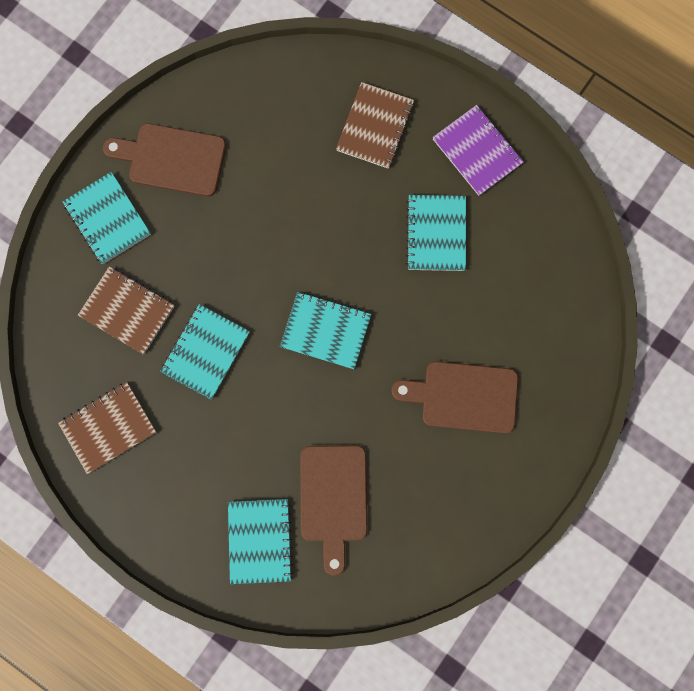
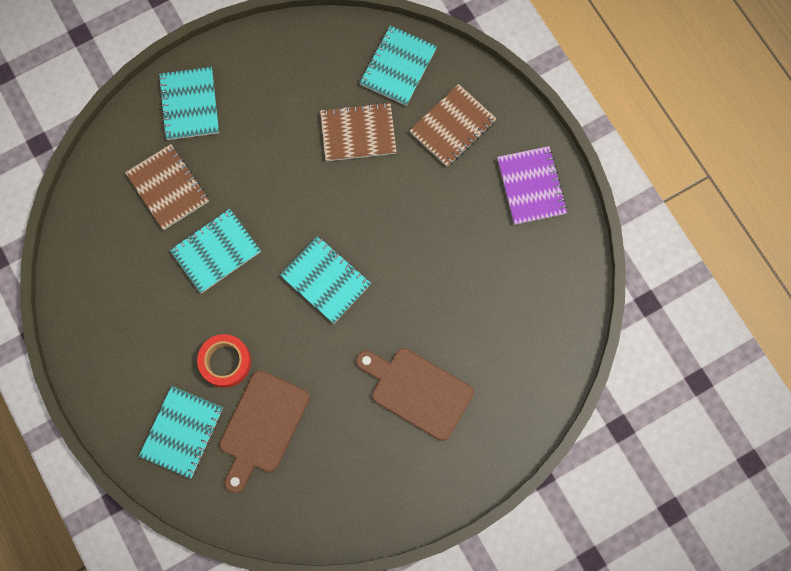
camera: 25 degrees right, 5 degrees down
(108, 427) = (104, 277): brown notebook -> brown notebook (358, 133)
(172, 159) = (267, 79): brown cutting board -> none
(268, 454) = (225, 362): none -> red tape
(436, 234) = (461, 240): turquoise notebook -> turquoise notebook (398, 67)

